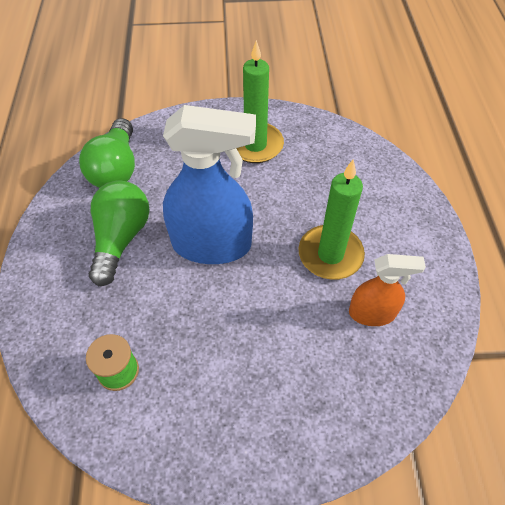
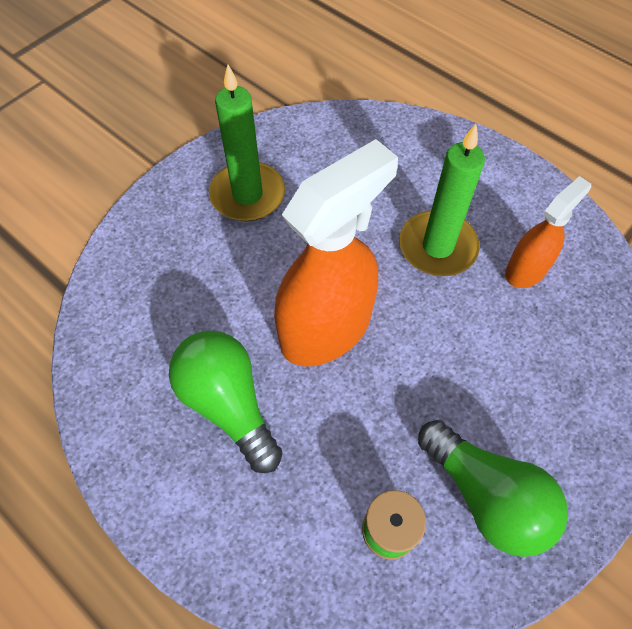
camera: 45 degrees left, 5 degrees up
(116, 168) = (126, 336): green light bulb -> green light bulb (486, 496)
(212, 244) = (326, 328): blue spray bottle -> orange spray bottle

